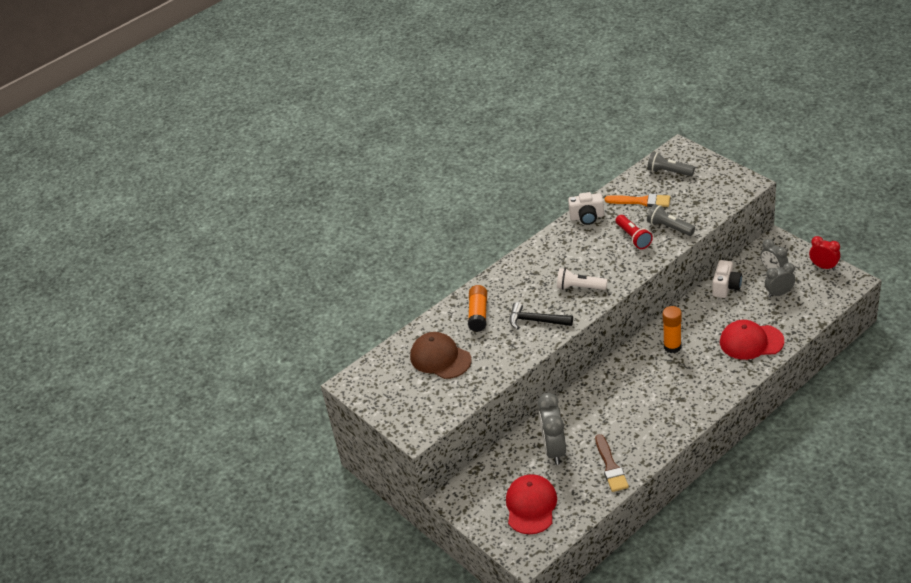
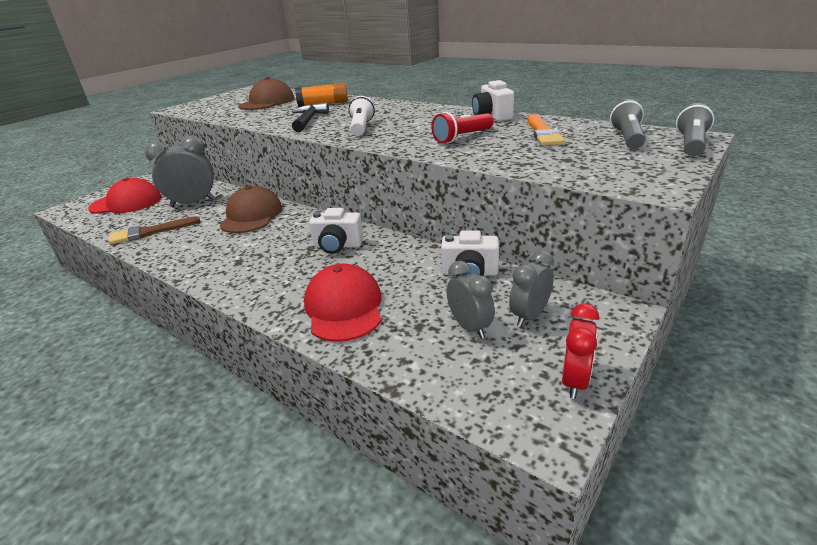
camera: 75 degrees right, 10 degrees down
(600, 402) = (251, 216): none -> brown cap
(669, 227) = (494, 151): grey flashlight -> grey flashlight (691, 144)
(672, 347) = (337, 246): orange glue stick -> white camera

